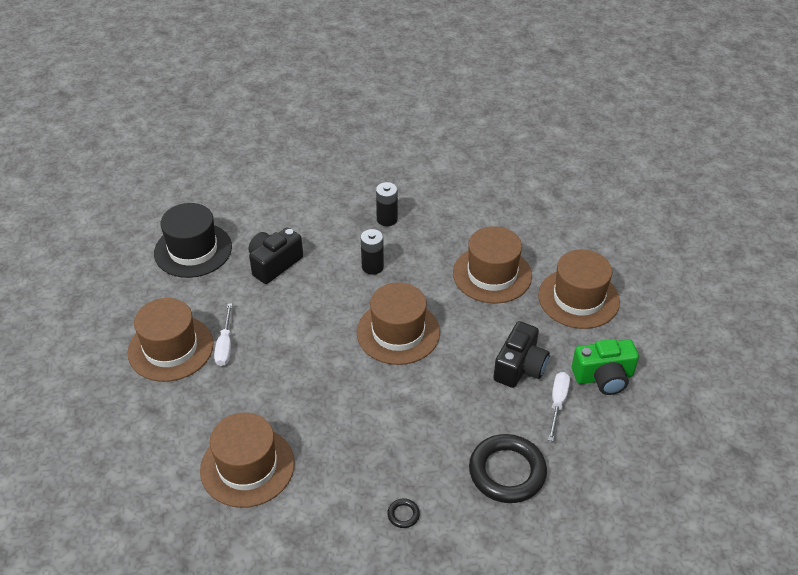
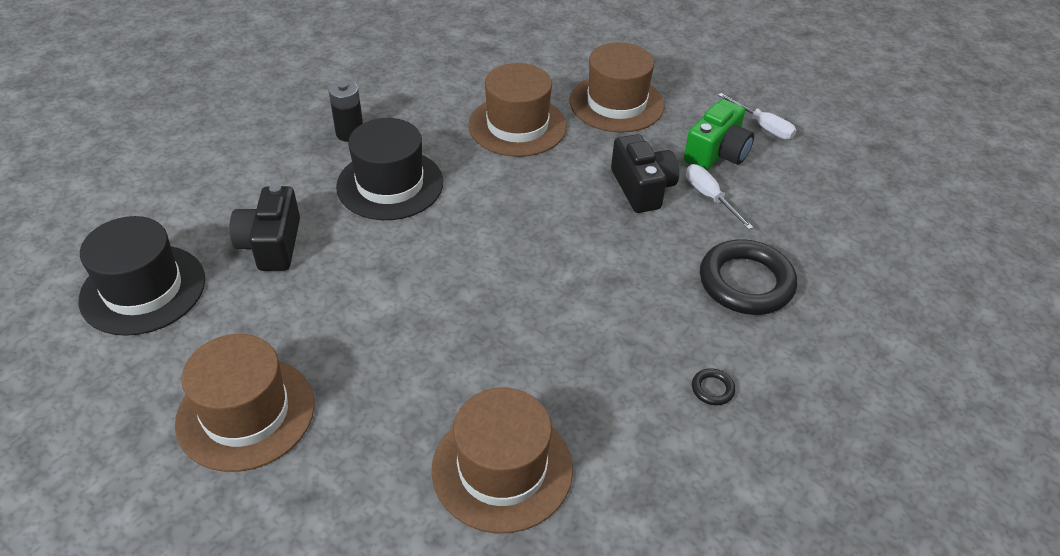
camera: 45 degrees left, 0 degrees up
(225, 345) = (315, 363): white screwdriver -> white screwdriver (763, 126)
(372, 267) = (390, 184): black battery -> black hat
(398, 332) = (493, 228): brown hat -> none

